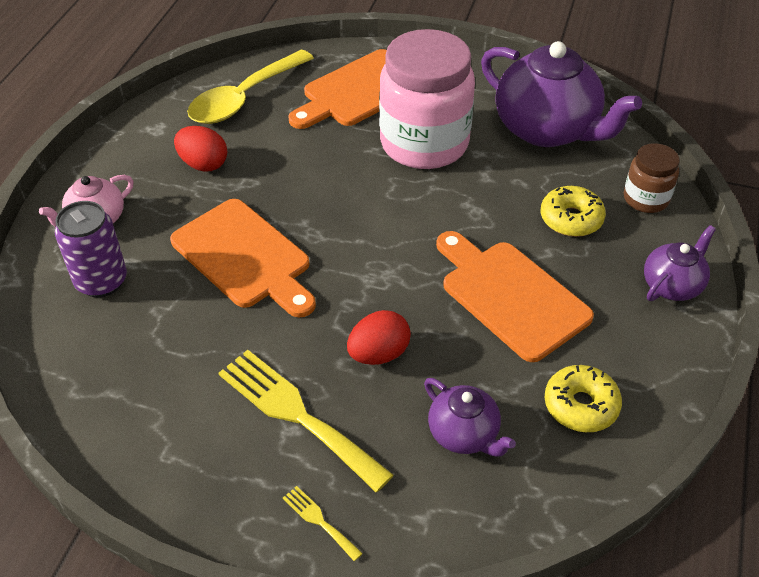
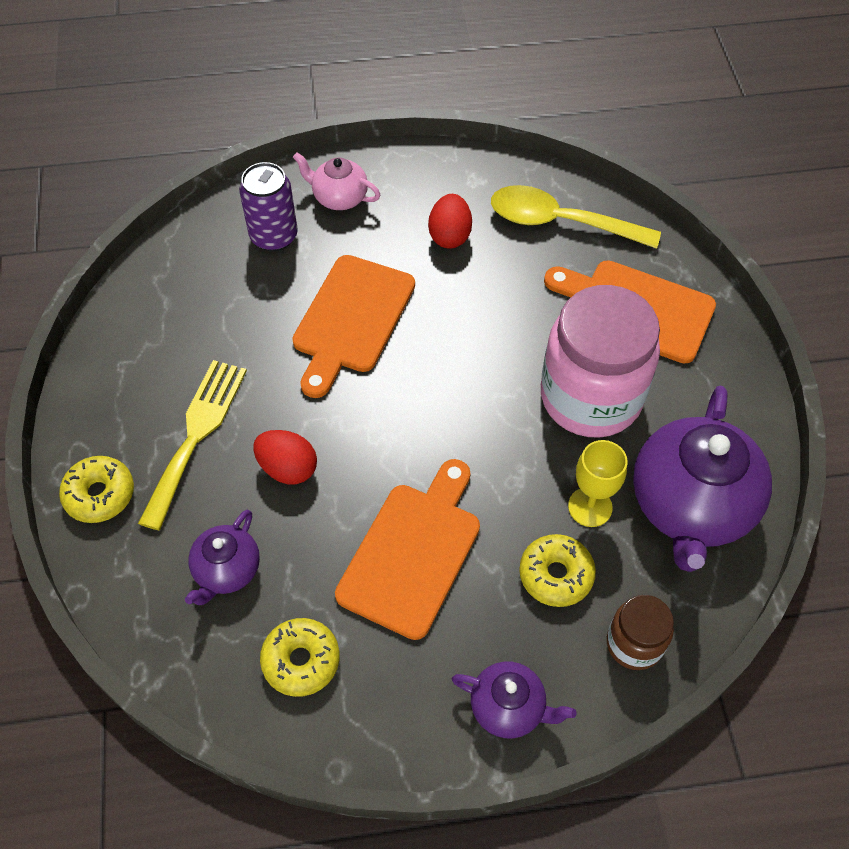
camera: 65 degrees right, 10 degrees up
(319, 521) = (100, 494): yellow fork -> yellow donut
(521, 179) = (590, 507): none -> yellow goblet

